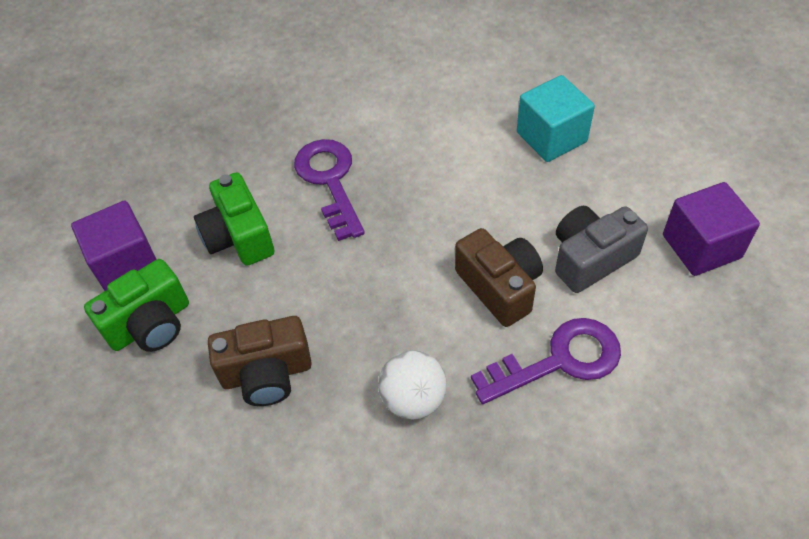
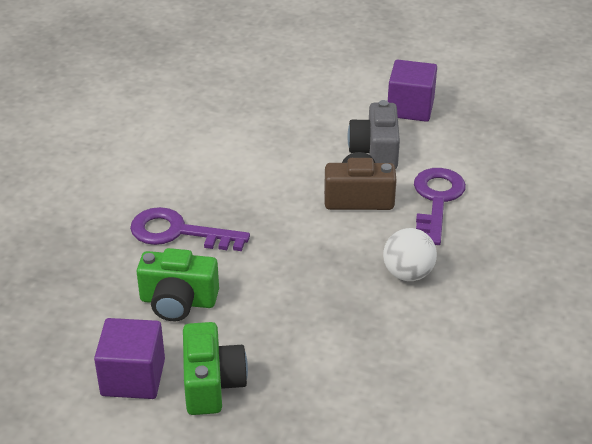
camera: 60 degrees left, 15 degrees down
(267, 373) = (321, 336): brown camera -> none
(551, 137) = (260, 118): turquoise cube -> none

